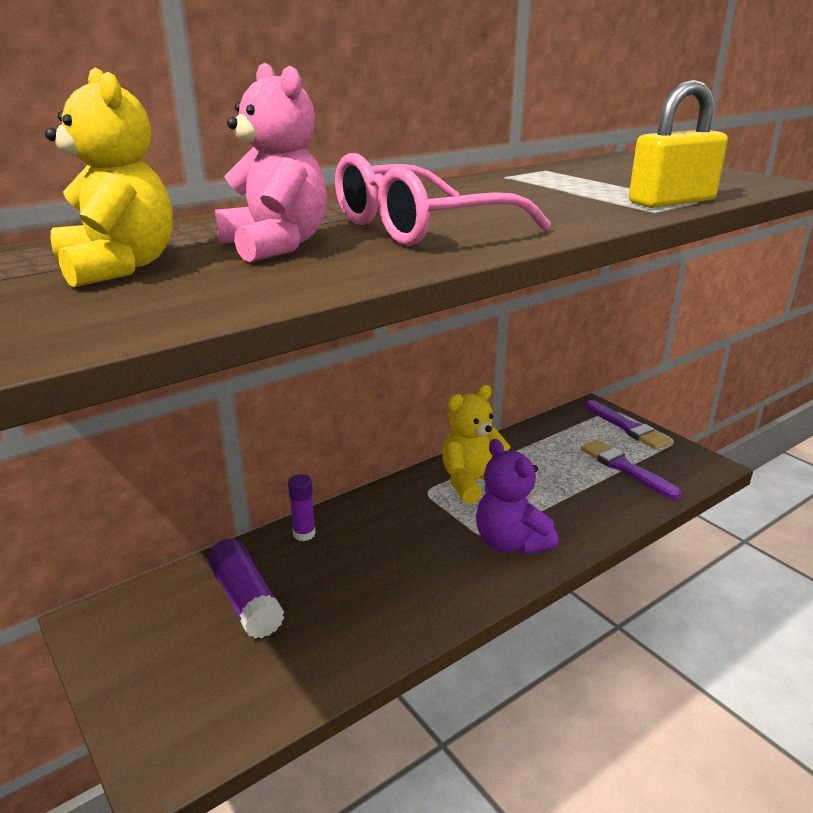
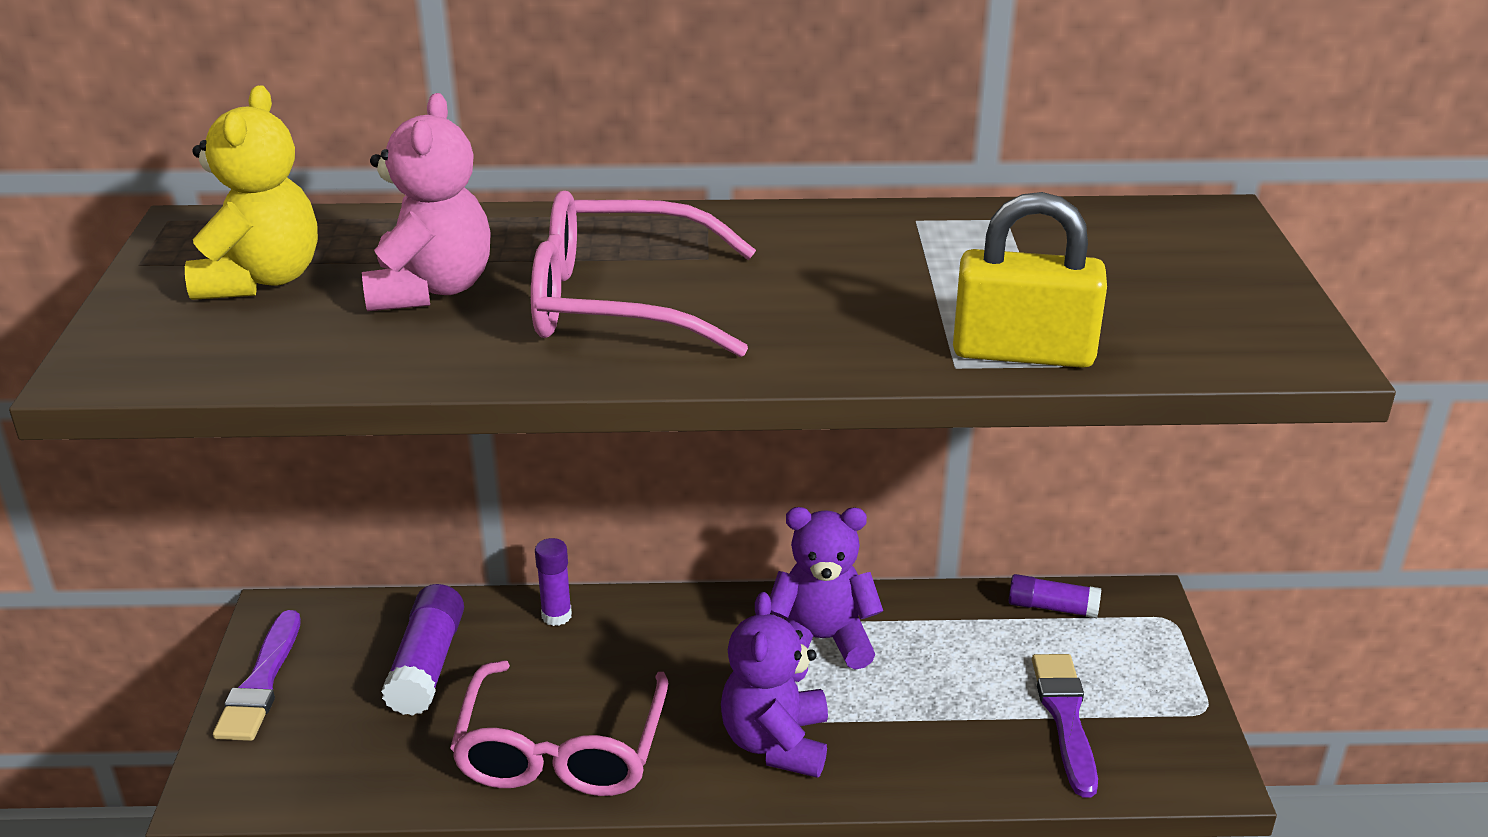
camera: 35 degrees right, 5 degrees up
(394, 606) = (561, 750): none -> pink glasses
(472, 483) = (822, 640): yellow teddy bear -> purple teddy bear
(559, 425) = (1052, 607): none -> purple glue stick
(627, 427) = (1156, 656): purple brush -> purple brush (261, 683)

